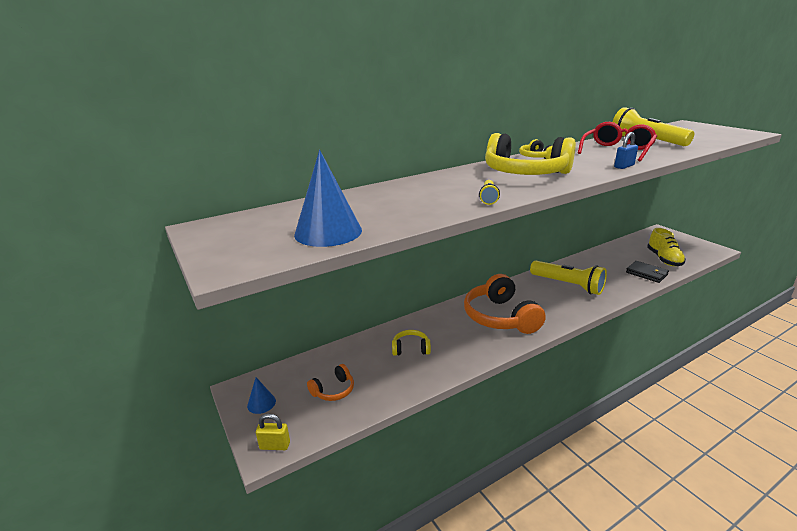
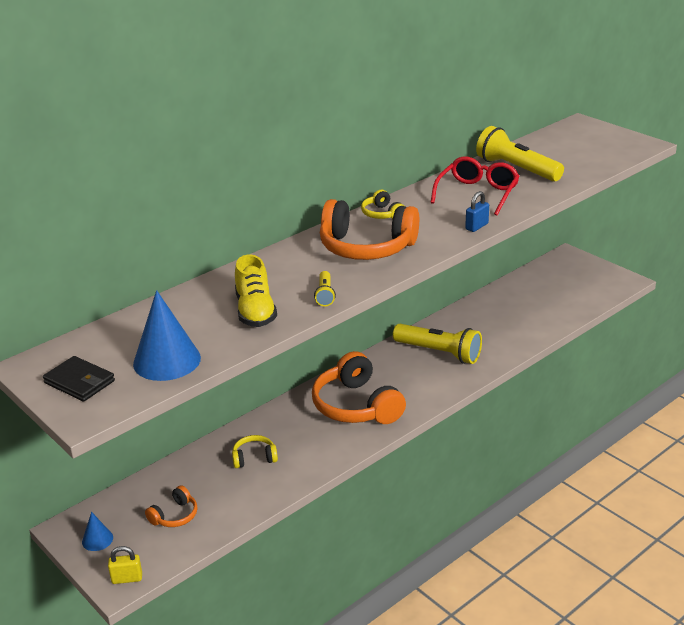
camera: 10 degrees left, 5 degrees up
(525, 173) = (366, 247): yellow headphones -> orange headphones
(646, 273) = (535, 326): black wallet -> black wallet (79, 382)
(664, 259) = (560, 302): yellow shoe -> yellow shoe (255, 311)

